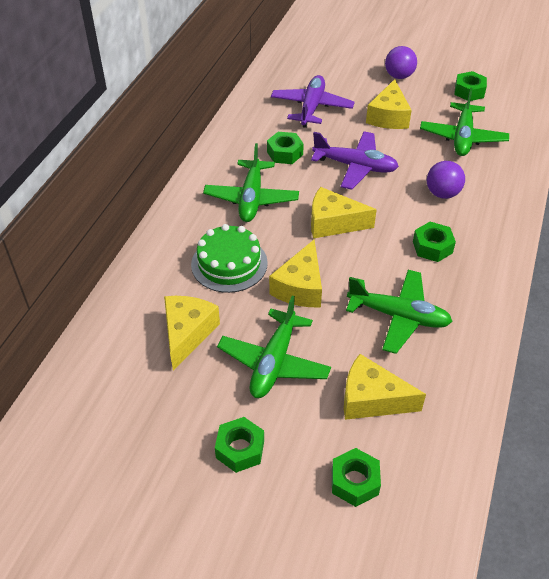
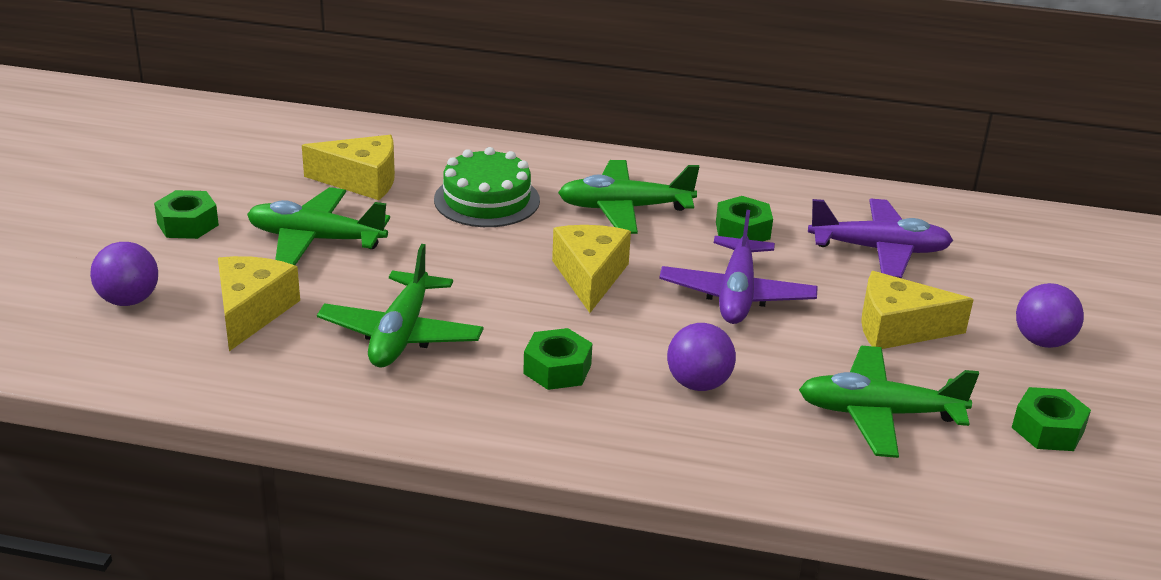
camera: 80 degrees right, 15 degrees down
(300, 287) = (450, 253): yellow cheese -> none
(355, 481) = (129, 300): green nut -> purple ball

